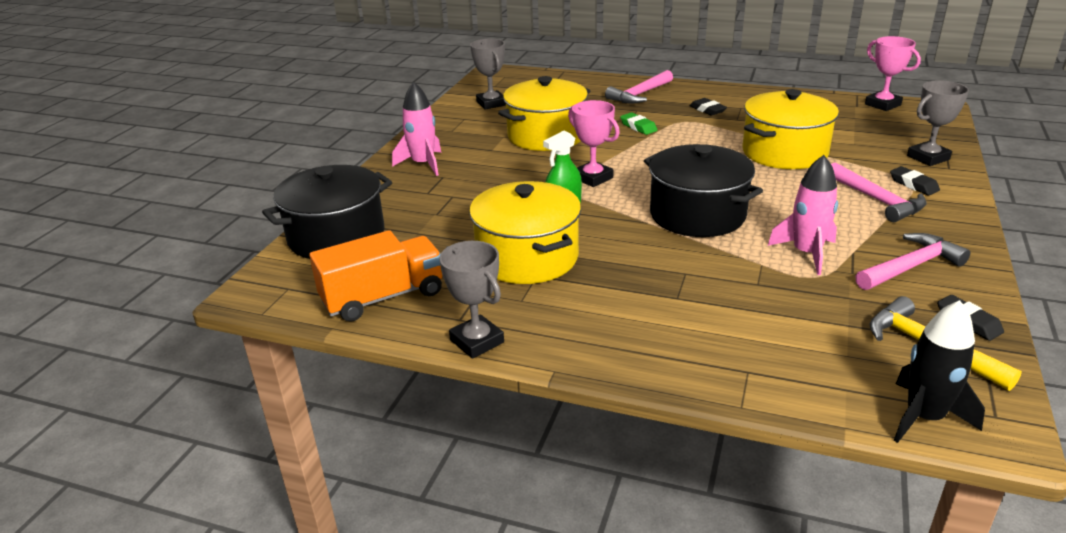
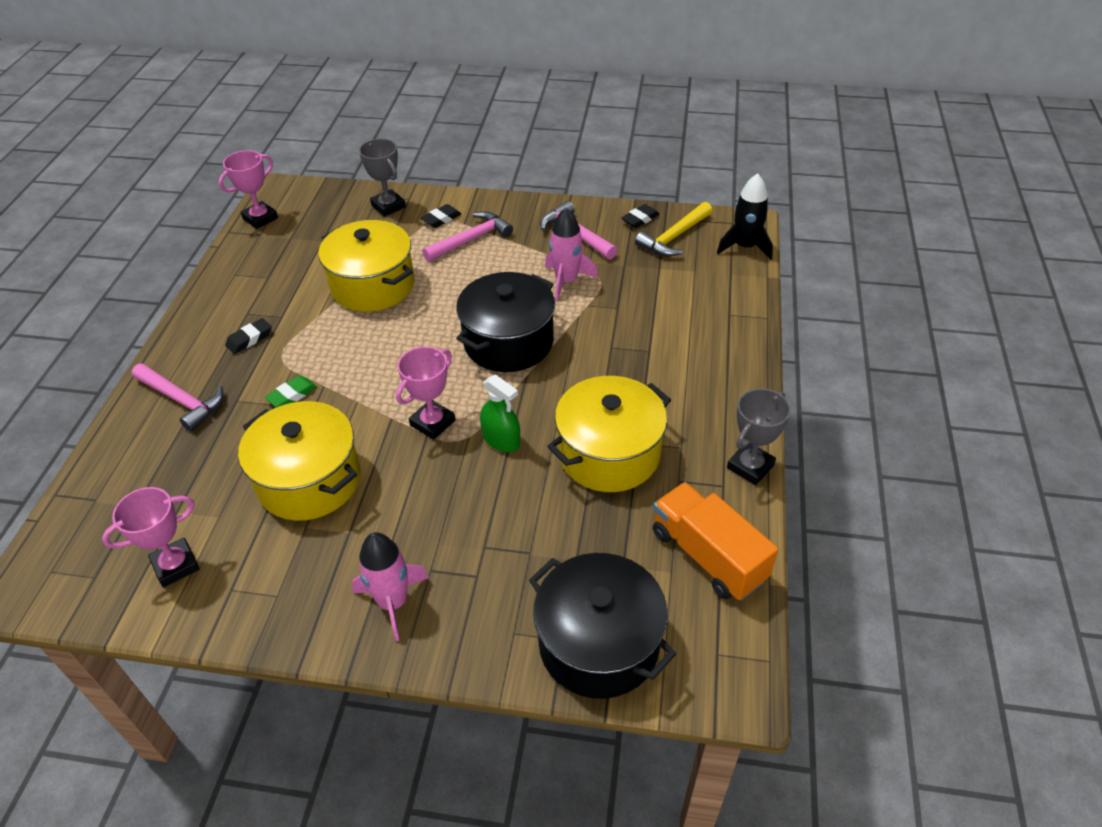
camera: 100 degrees left, 15 degrees up
(491, 103) = (176, 565): grey trophy -> pink trophy

